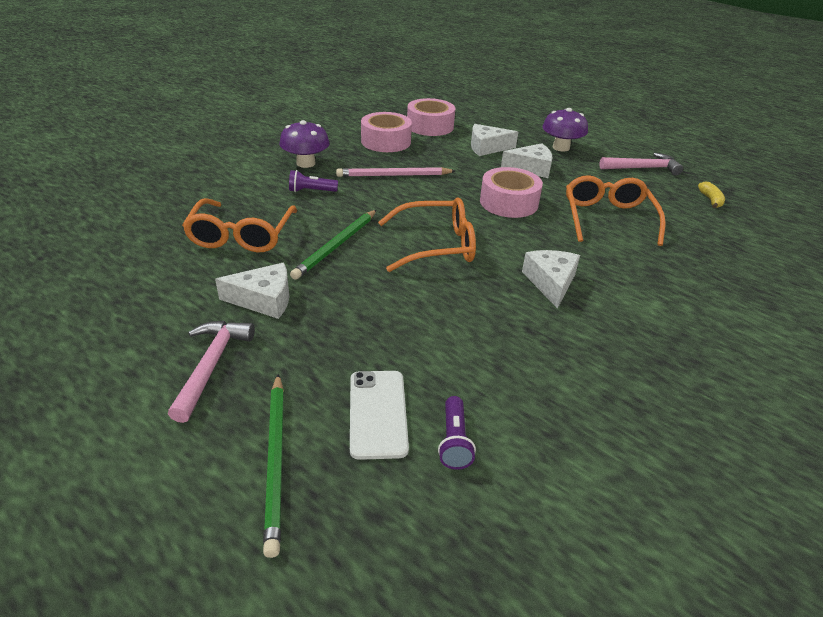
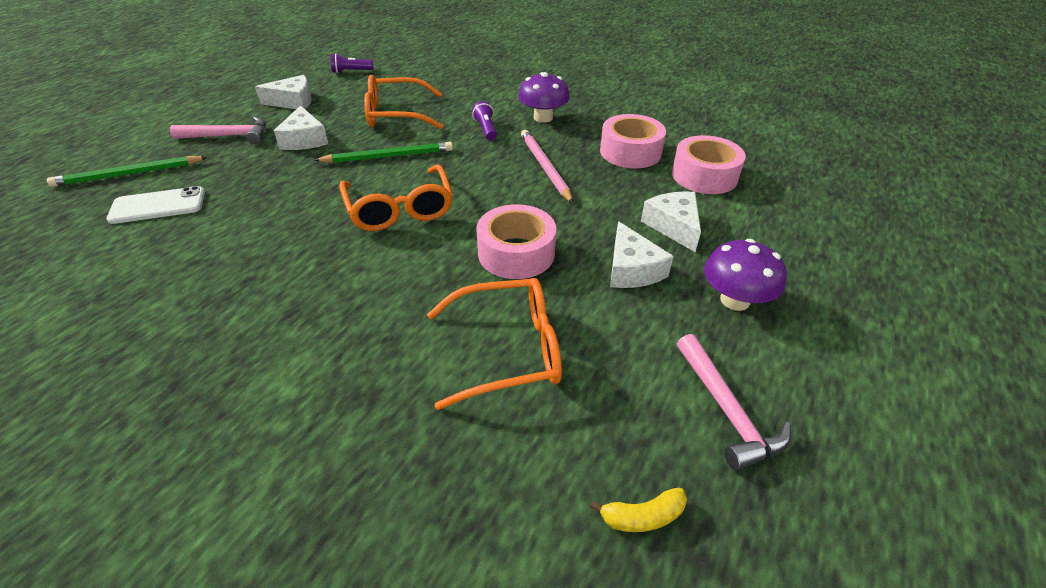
camera: 80 degrees right, 5 degrees up
(336, 246) = (388, 156): green pencil -> green pencil turned 150 degrees clockwise
(454, 441) = (113, 243): purple flashlight -> purple flashlight (351, 71)
(550, 283) = (333, 293): white cheese -> white cheese (293, 102)

